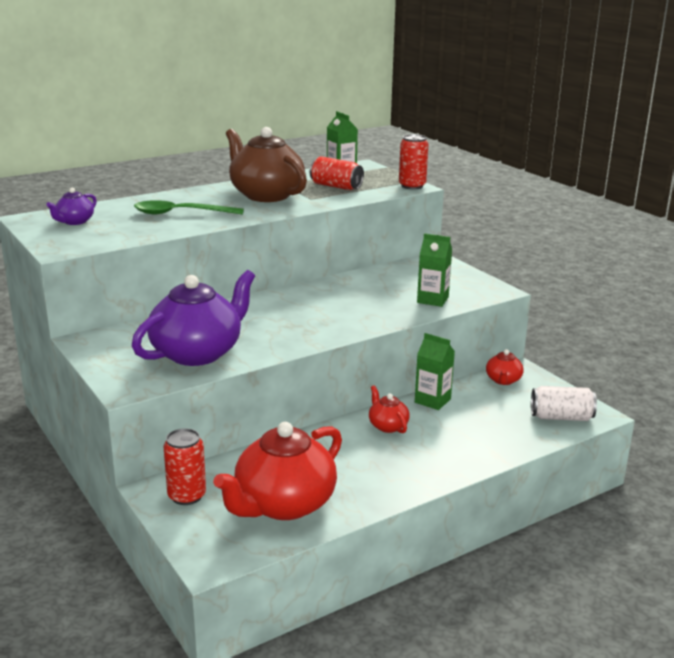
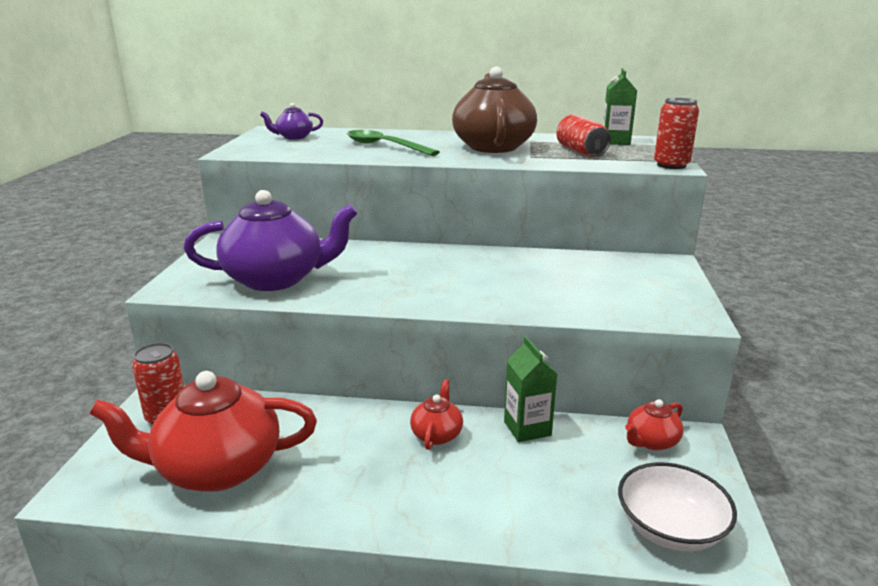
camera: 40 degrees right, 0 degrees up
(432, 300) = (592, 303): green carton -> none
(561, 417) = (670, 528): white can -> white bowl

